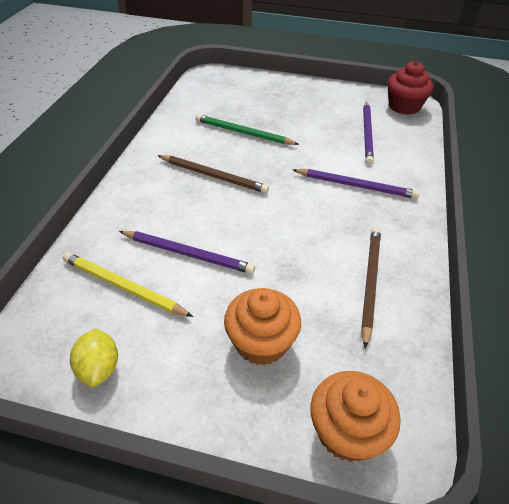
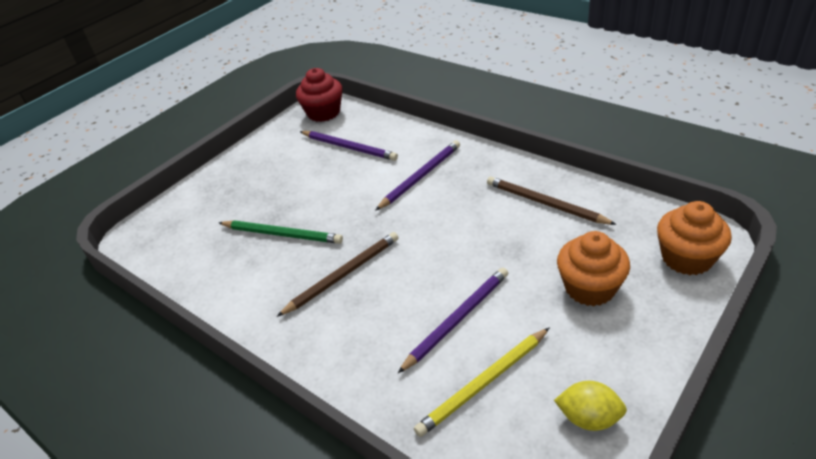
camera: 60 degrees left, 5 degrees down
(243, 133) = (282, 234): green pencil -> green pencil turned 120 degrees counterclockwise

